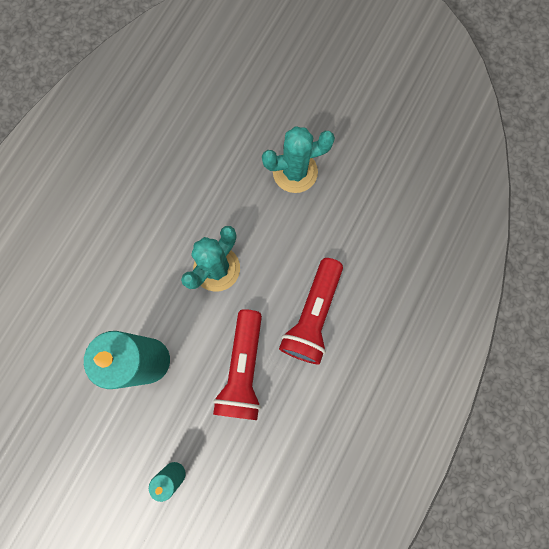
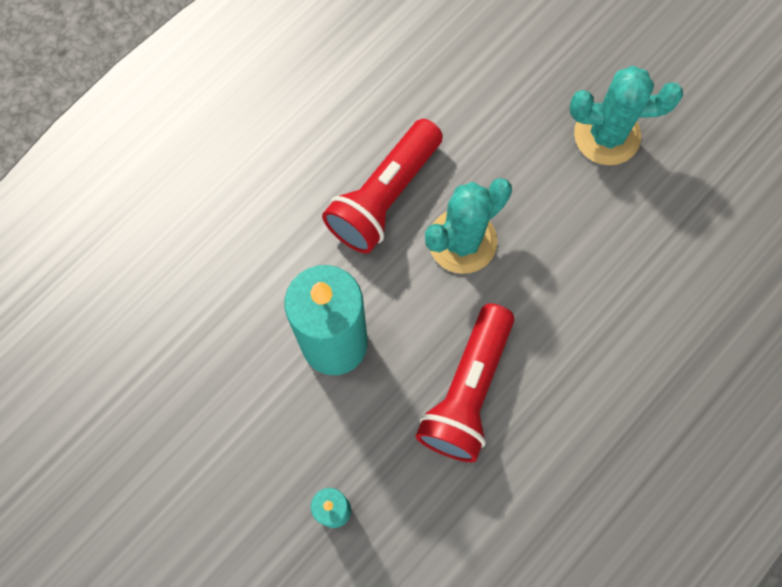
camera: 15 degrees right, 5 degrees down
(313, 316) = (586, 343): red flashlight -> red flashlight (384, 196)

